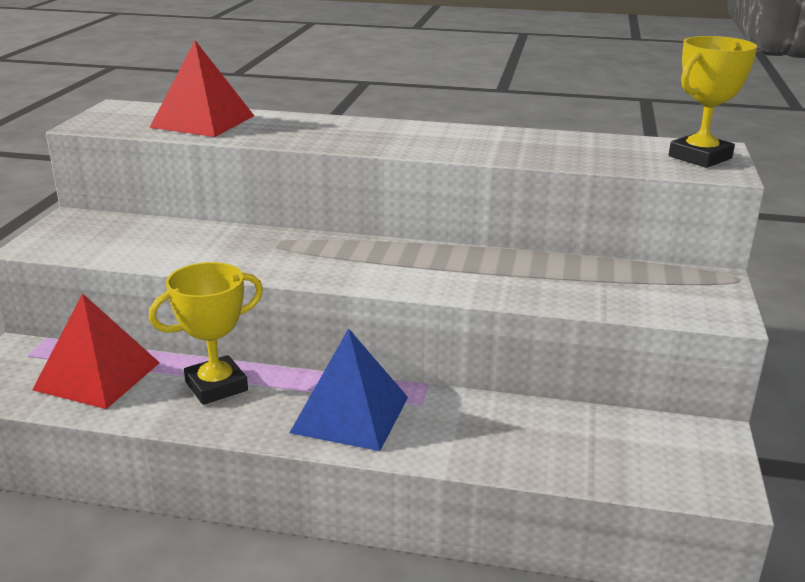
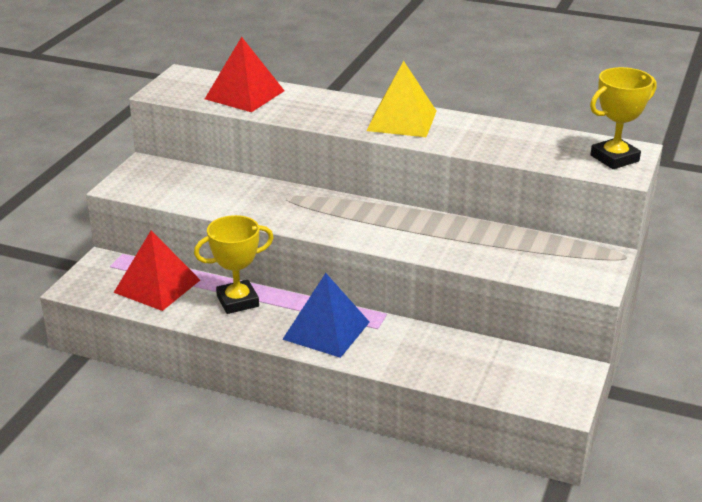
camera: 10 degrees right, 5 degrees up
(414, 135) = (402, 120): none -> yellow pyramid

